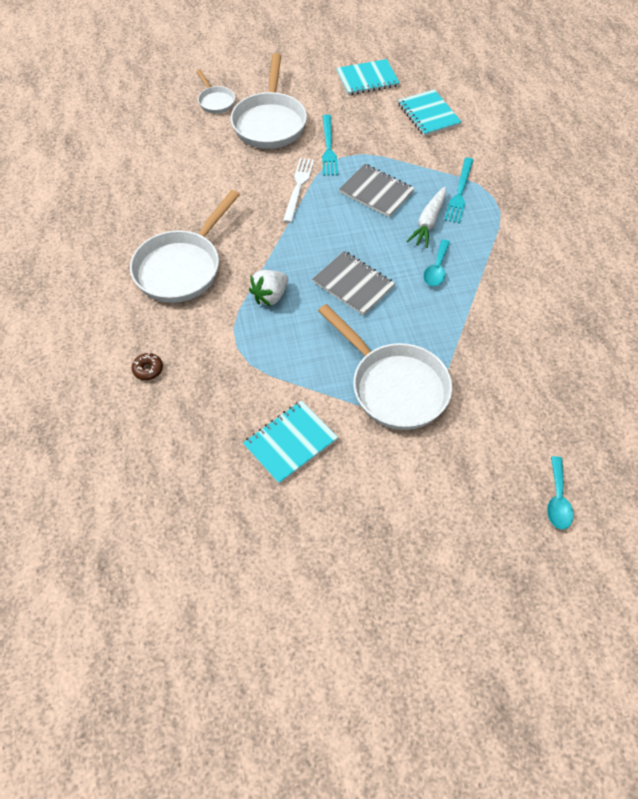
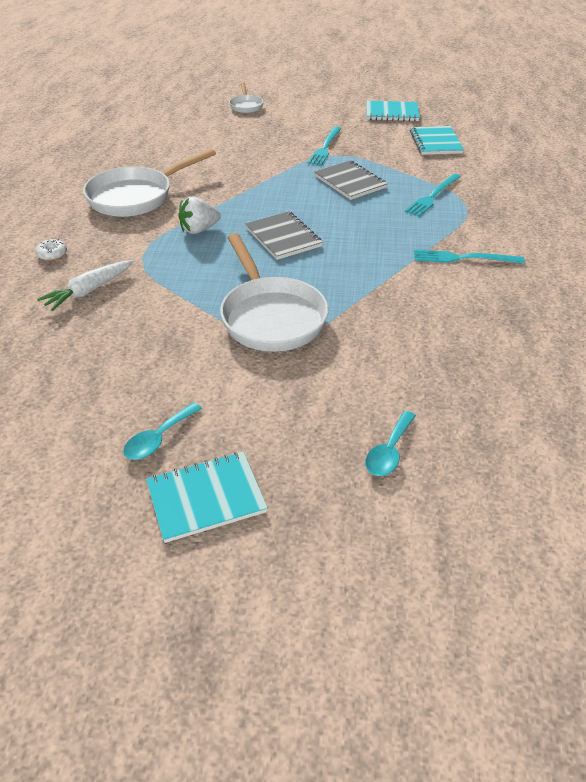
camera: 20 degrees right, 15 degrees down
(148, 369) = (52, 254): brown donut -> white donut
(270, 122) = (283, 125): white pan -> none
(290, 442) = (138, 334): turquoise notebook -> turquoise notebook (206, 498)
(298, 187) = (279, 167): white fork -> none
(428, 222) = (387, 210): white carrot -> white carrot (89, 291)
(436, 269) = (373, 243): turquoise spoon -> turquoise spoon (158, 438)
(520, 267) = (463, 258): none -> turquoise fork

